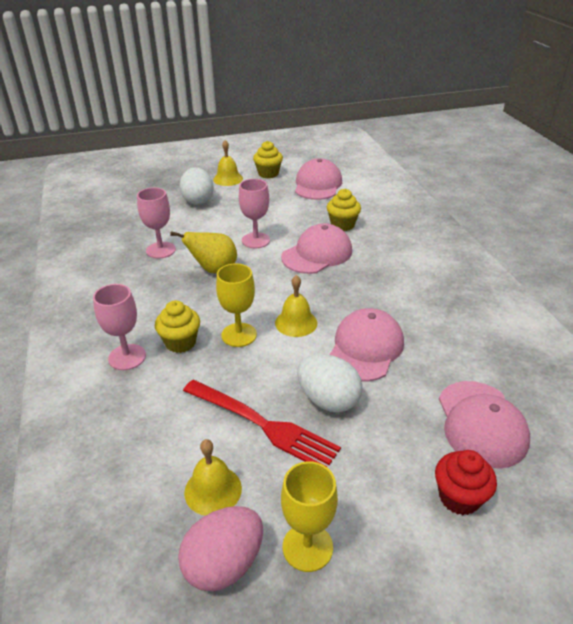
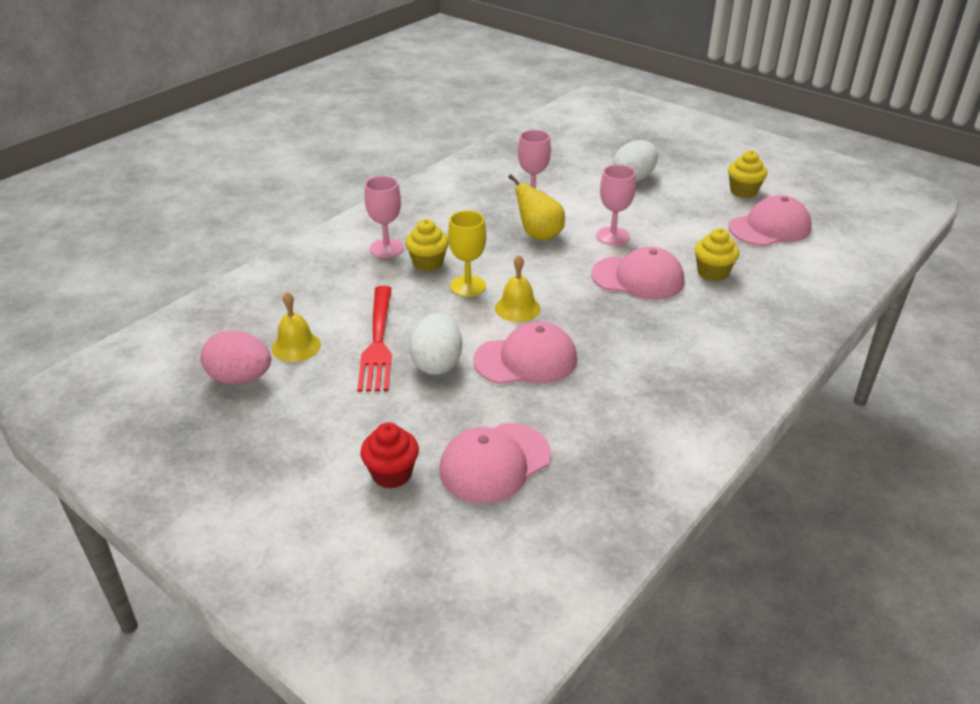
camera: 55 degrees right, 0 degrees up
(228, 179) = (696, 175): yellow bell -> none
(307, 547) = (281, 410): yellow goblet -> none

